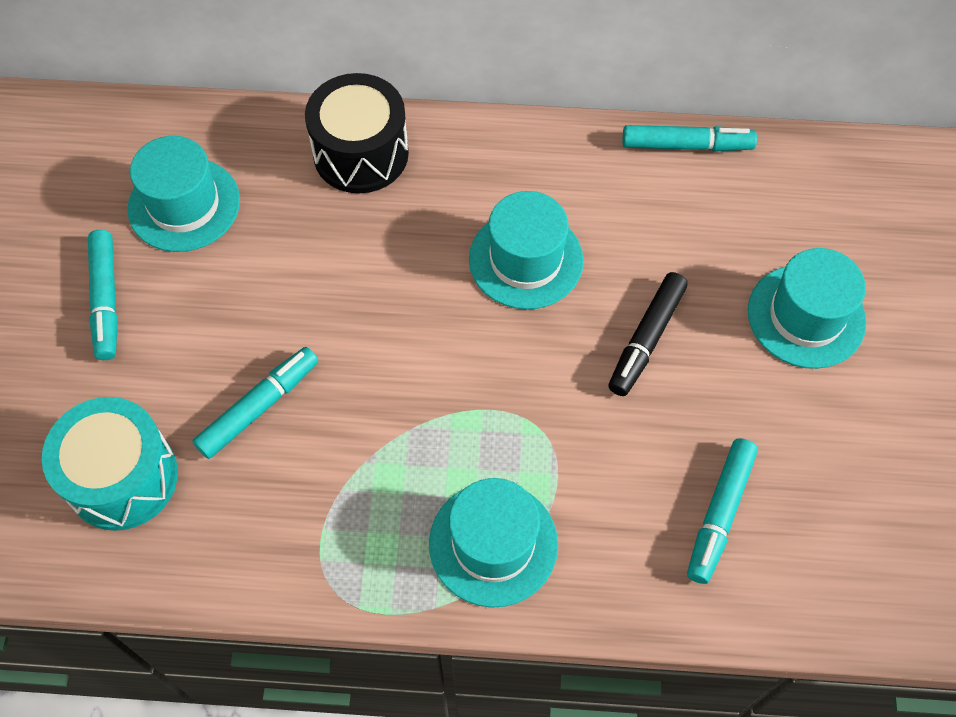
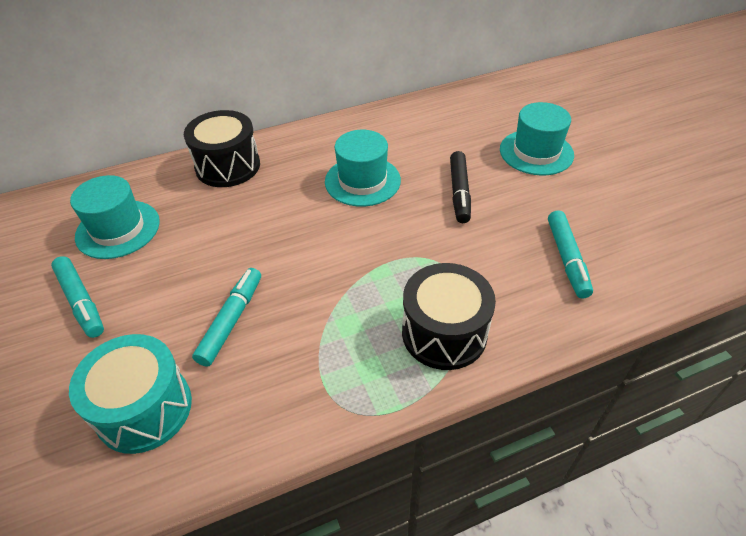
camera: 25 degrees left, 15 degrees down
(493, 543) = (444, 333): turquoise hat -> black drum
(686, 145) = (417, 105): turquoise marker -> none

